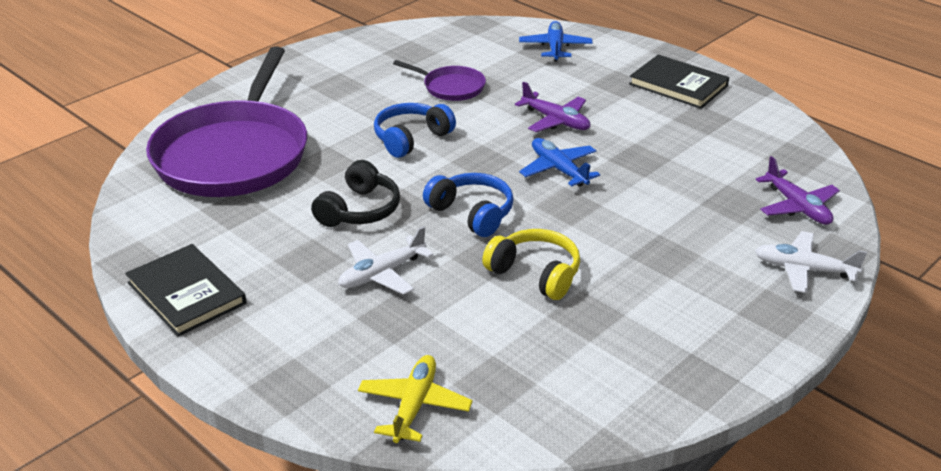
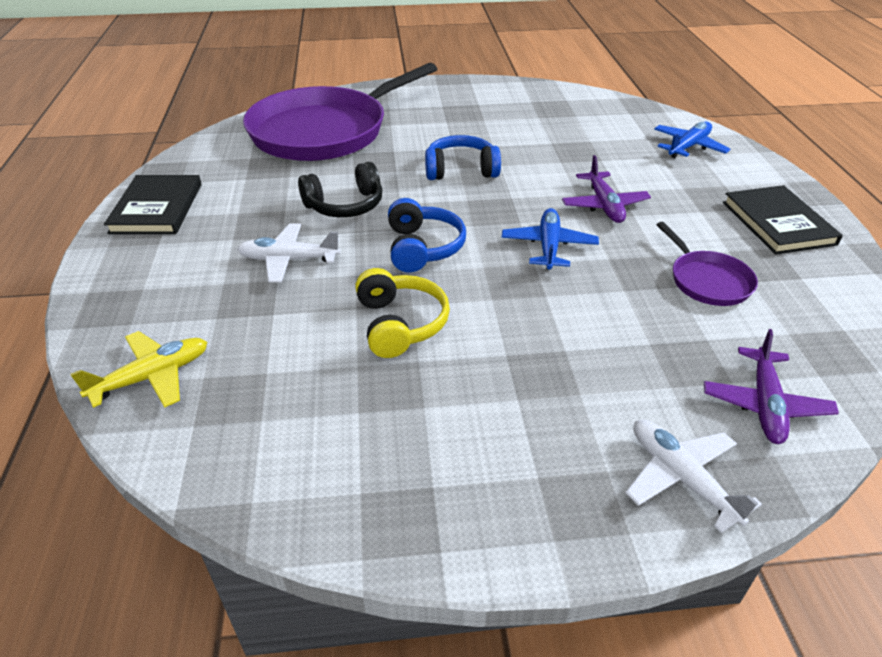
camera: 40 degrees right, 5 degrees up
(451, 87) = (549, 145): purple pan -> purple pan (707, 281)

